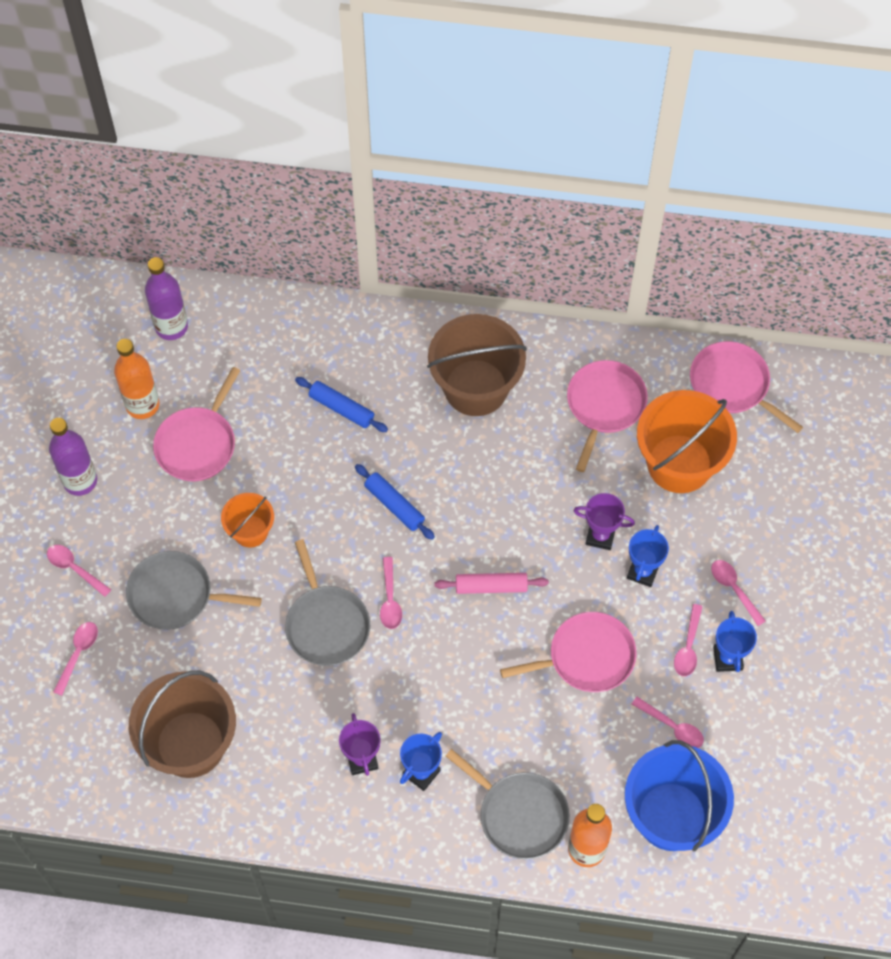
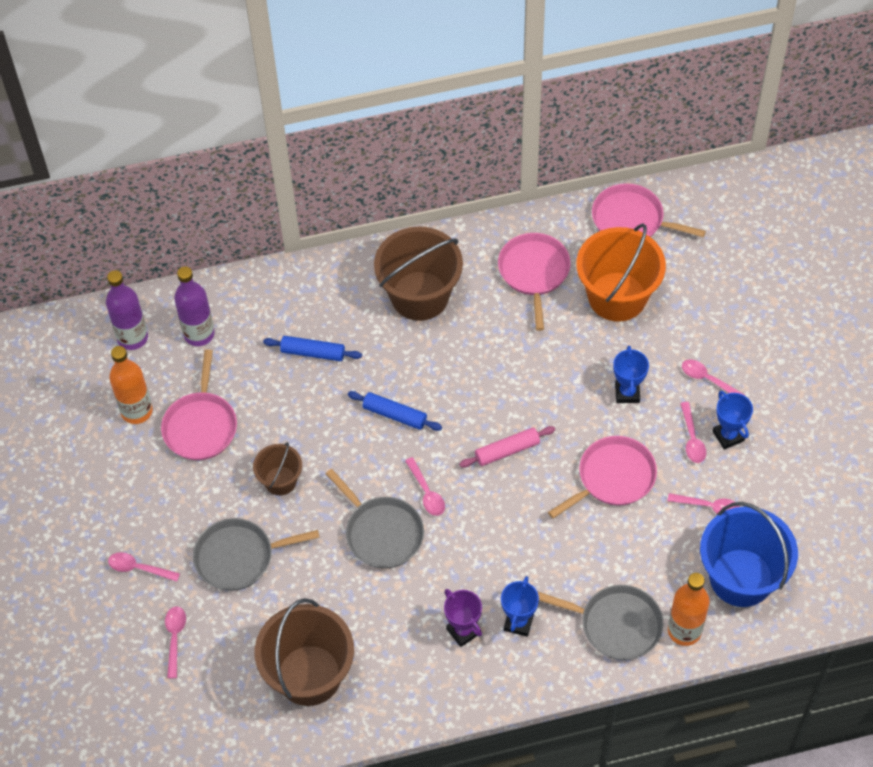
camera: 20 degrees left, 5 degrees down
(80, 481) = (110, 493): purple bottle -> purple bottle (199, 334)
(250, 531) = (280, 481): orange bucket -> brown bucket
(600, 536) = (579, 377): purple trophy -> none

